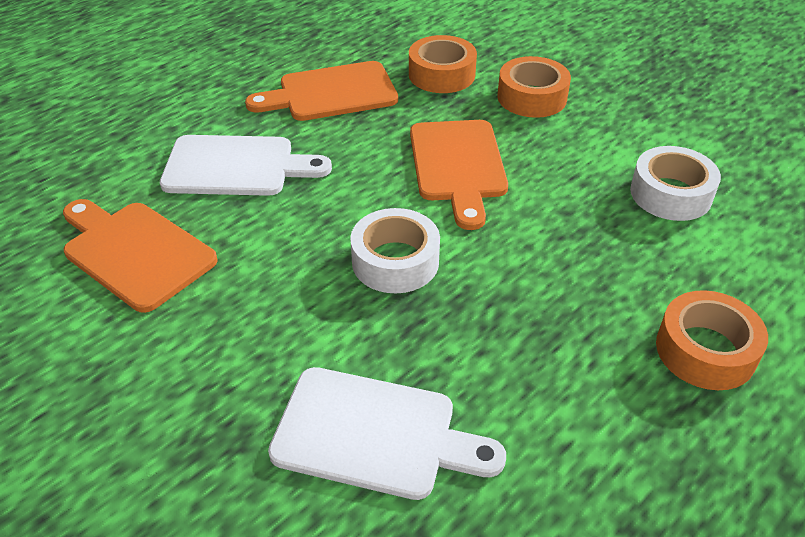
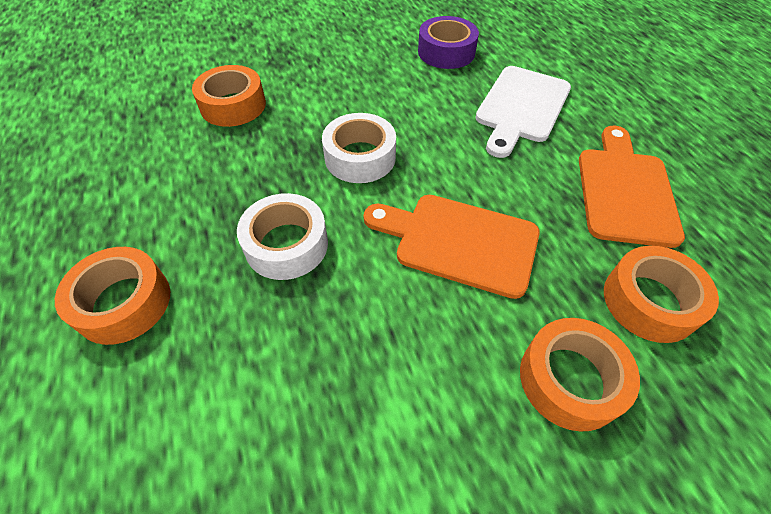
camera: 115 degrees right, 10 degrees up
(135, 252) = (446, 52): orange cutting board -> purple tape
(374, 434) = (233, 105): white cutting board -> orange tape
(670, 194) = (307, 422): white tape -> white tape (286, 245)

